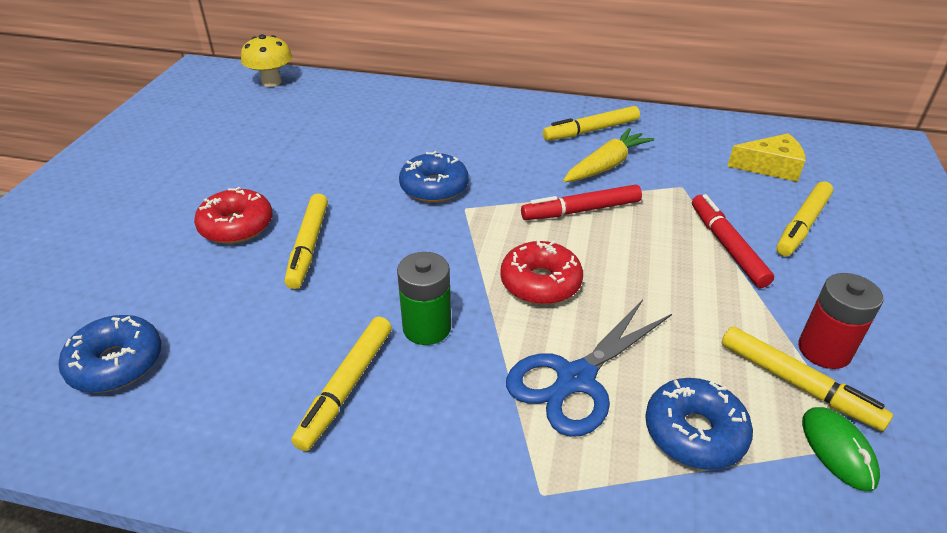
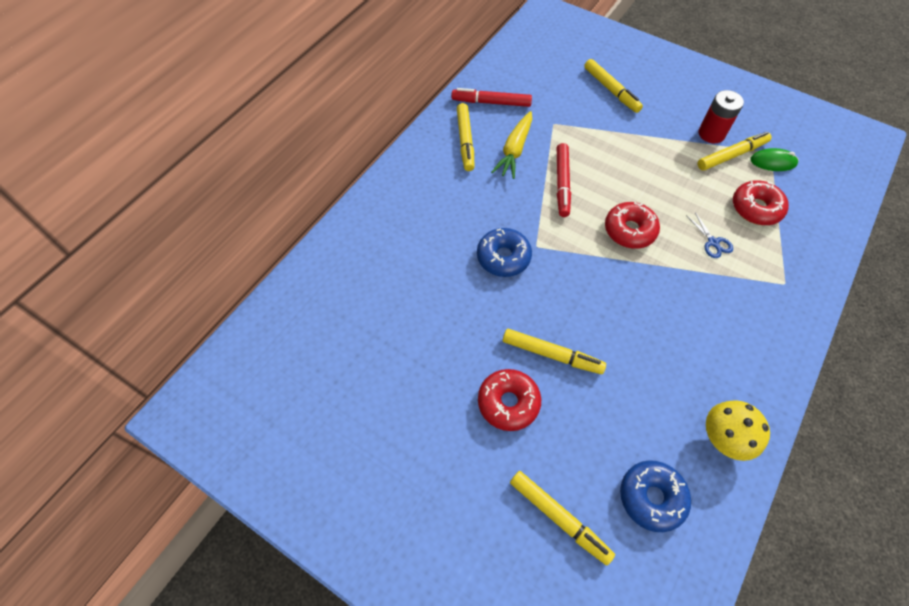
camera: 70 degrees left, 20 degrees up
(271, 82) = (257, 345): yellow mushroom -> yellow mushroom (723, 438)
(346, 387) = (699, 356): yellow marker -> yellow marker (559, 518)
(427, 327) = (656, 301): green battery -> none
(575, 379) = (713, 242): blue scissors -> blue scissors, size x0.49
(606, 165) = (514, 150): yellow carrot -> yellow carrot turned 135 degrees counterclockwise
(694, 432) = (756, 208): blue donut -> red donut
(727, 246) = (620, 131): red marker -> red marker (491, 102)
(770, 167) = (548, 74): yellow cheese -> none

